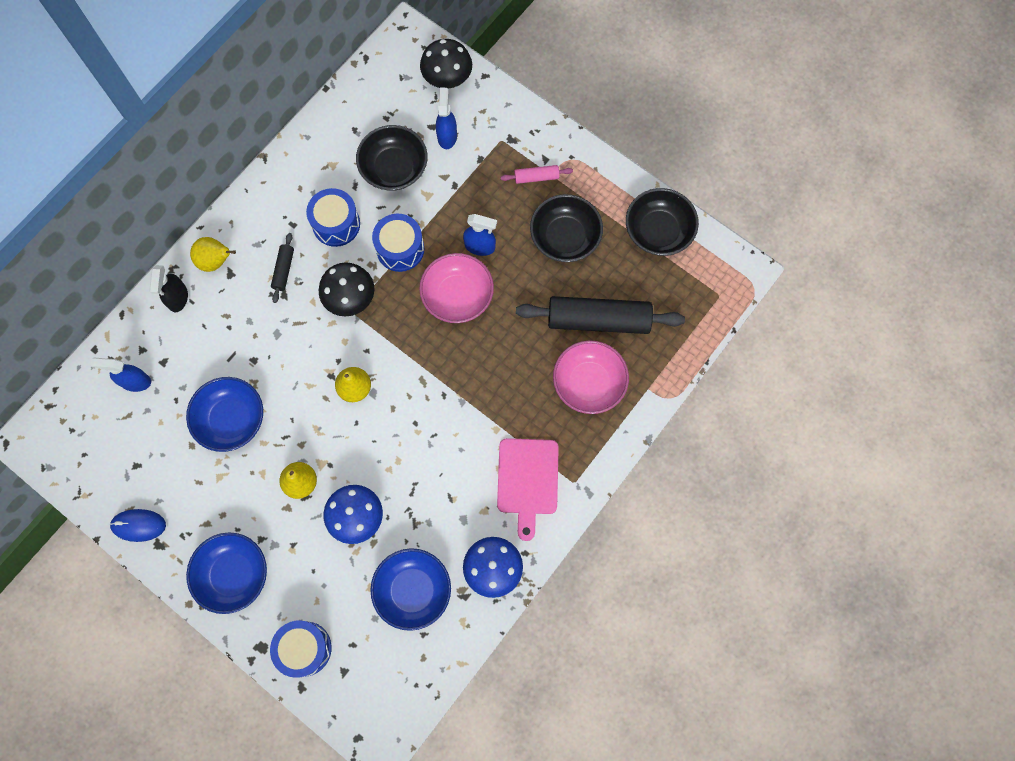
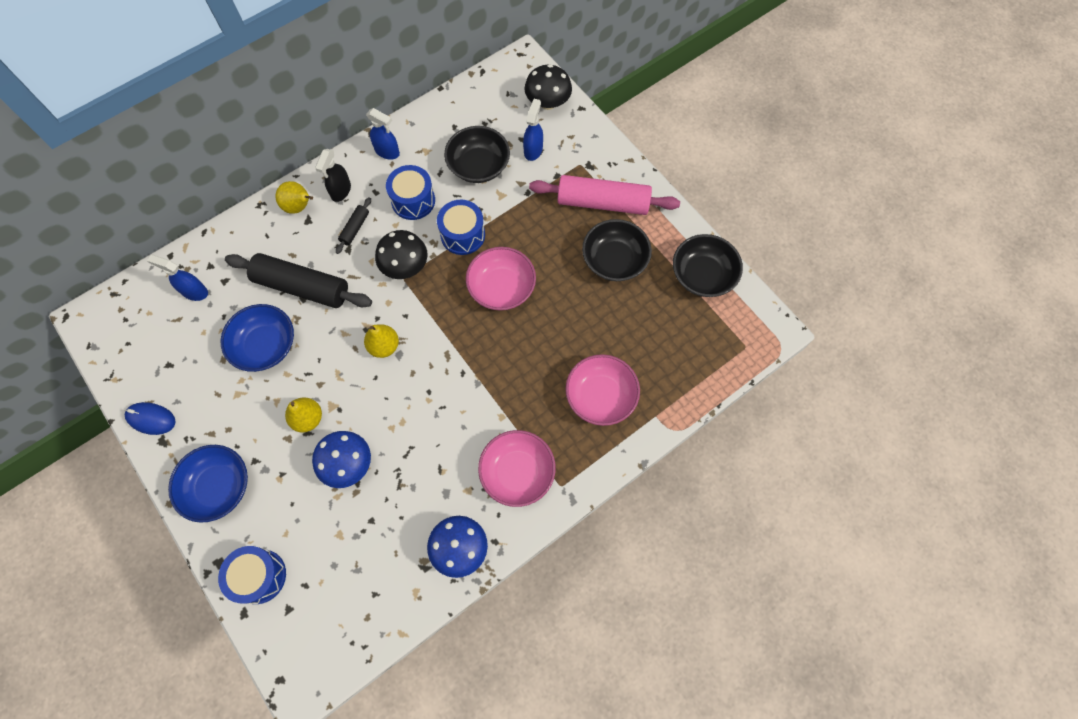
camera: 15 degrees right, 5 degrees down
(178, 298) = (256, 230): black spray bottle -> black spray bottle (341, 191)
(413, 590) = (378, 548): blue bowl -> none
(480, 246) = (535, 250): blue spray bottle -> blue spray bottle (387, 152)
(528, 480) = (517, 472): pink cutting board -> pink bowl
(536, 177) = (603, 202): pink rolling pin -> pink rolling pin, size x2.21
(598, 320) = (625, 341): black rolling pin -> black rolling pin (302, 287)

